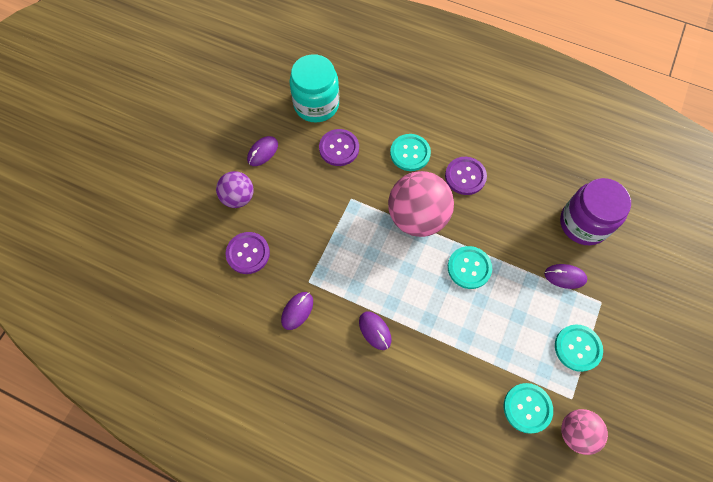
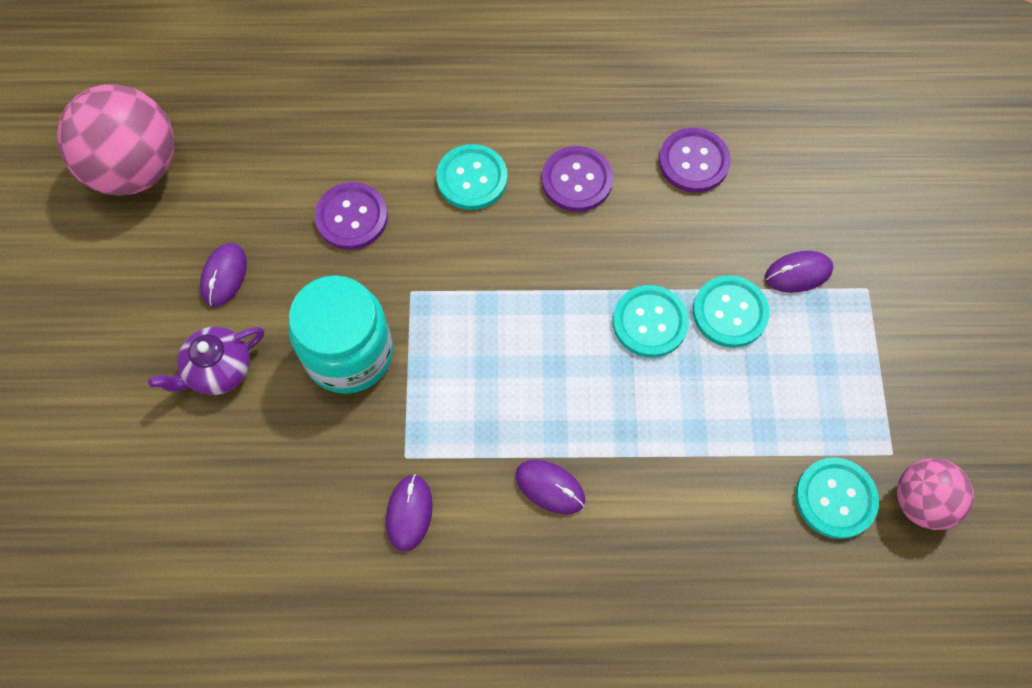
camera: 25 degrees left, 0 degrees up
(238, 197) = (218, 370): purple ball -> purple teapot
(248, 253) = (280, 456): purple button -> purple button (693, 161)
(316, 104) = (278, 160): turquoise jar -> turquoise jar (349, 353)
(417, 217) = (532, 276): pink ball -> pink ball (136, 169)
(577, 348) = (866, 373): turquoise button -> turquoise button (730, 312)
(583, 223) = (788, 179): purple jar -> none

